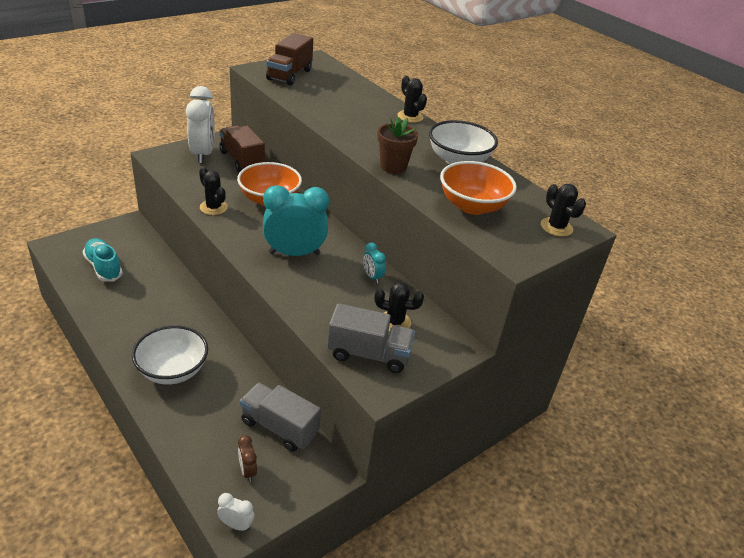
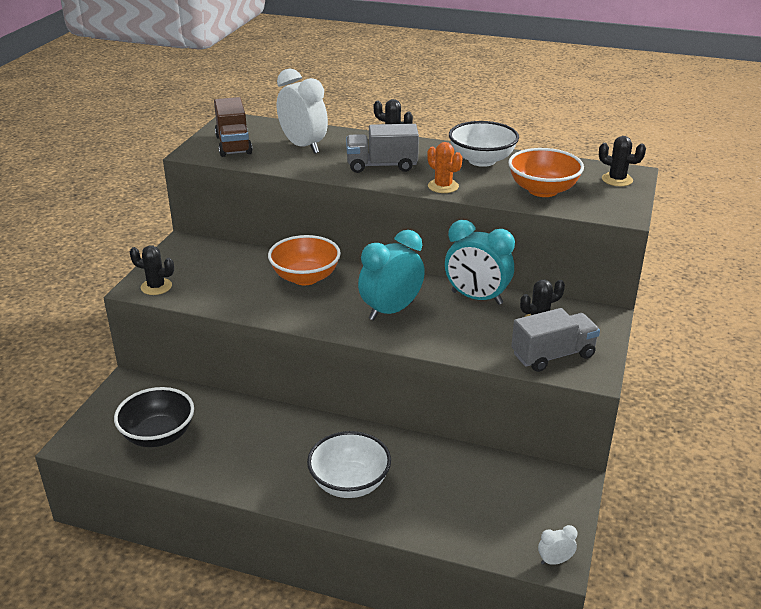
camera: 30 degrees left, 5 degrees down
(104, 267) = (158, 435): turquoise shoe -> black bowl
(203, 154) = (182, 266): white clock -> white clock (303, 146)
(213, 207) = (265, 308): black cactus -> black cactus (156, 287)
(242, 160) = (229, 255): brown truck -> none
(247, 471) = (513, 519): brown clock -> none
(279, 427) = (495, 473): grey truck -> grey truck (382, 165)
(372, 277) = (476, 298): turquoise clock -> turquoise clock, size x2.20
(393, 167) = (443, 186): brown flower pot -> orange cactus

